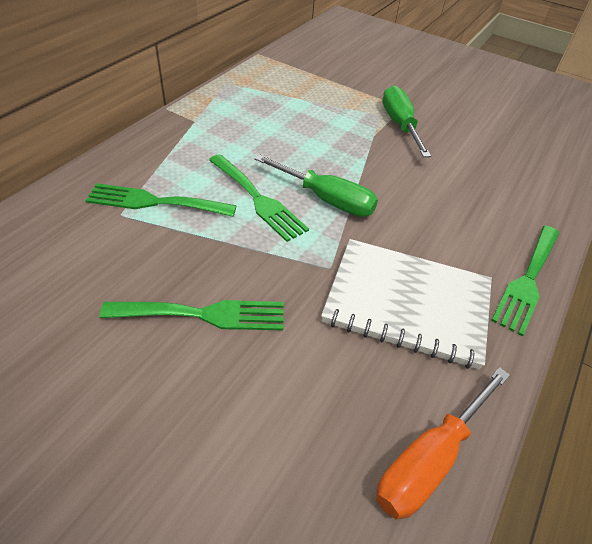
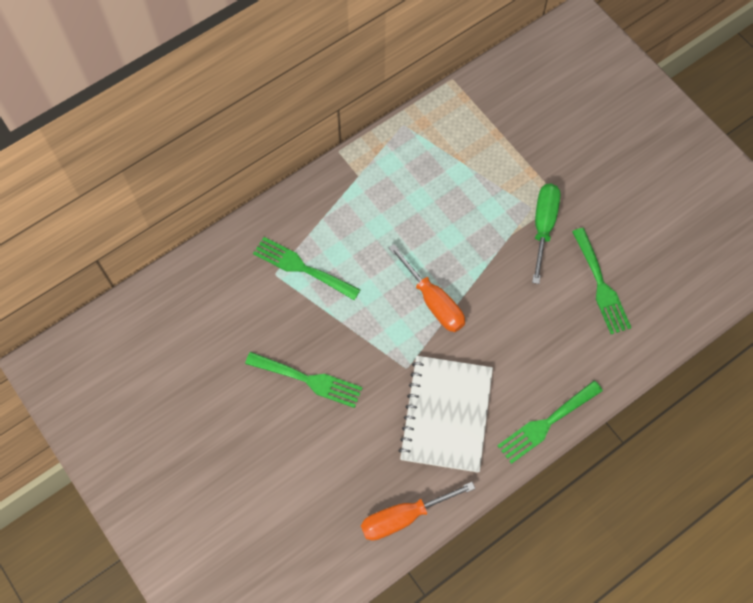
camera: 25 degrees right, 20 degrees up
(258, 199) = (380, 286): green fork -> green fork (601, 285)
(326, 199) = (433, 301): green screwdriver -> orange screwdriver
(407, 304) = (446, 414): white notebook -> white notebook turned 60 degrees clockwise

